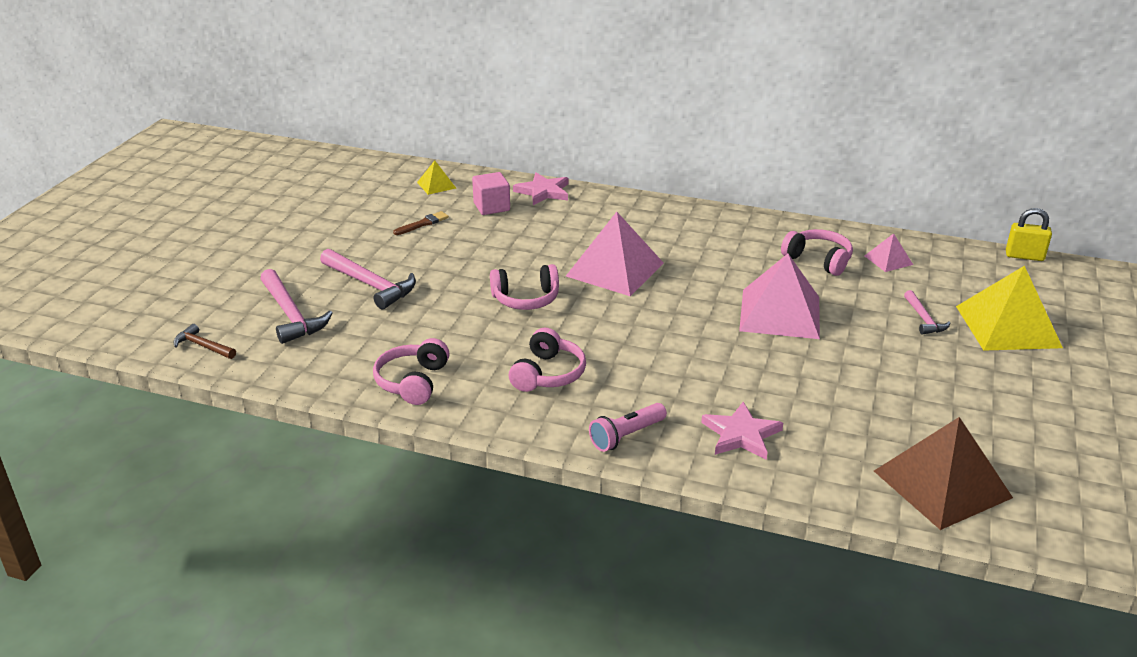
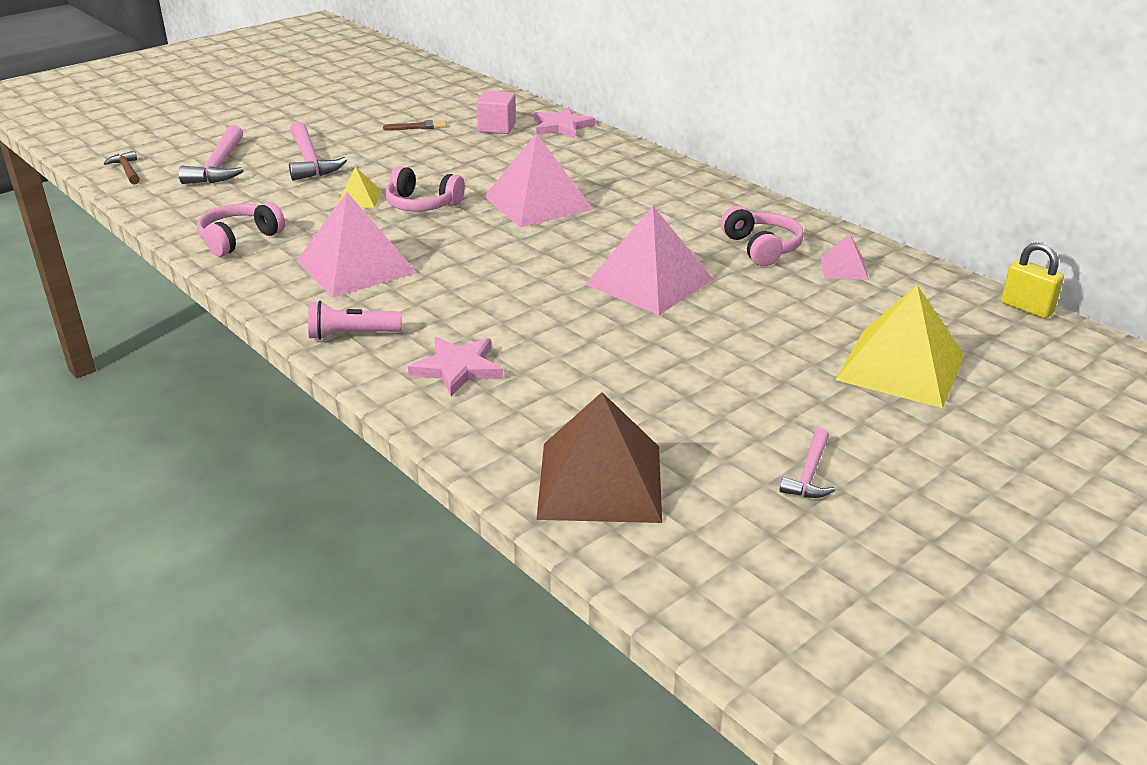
camera: 30 degrees right, 0 degrees up
(436, 185) = (472, 101): yellow pyramid -> yellow pyramid (359, 198)
(548, 374) = (356, 266): pink headphones -> pink pyramid
(923, 319) = (805, 331): pink hammer -> pink hammer (809, 473)

